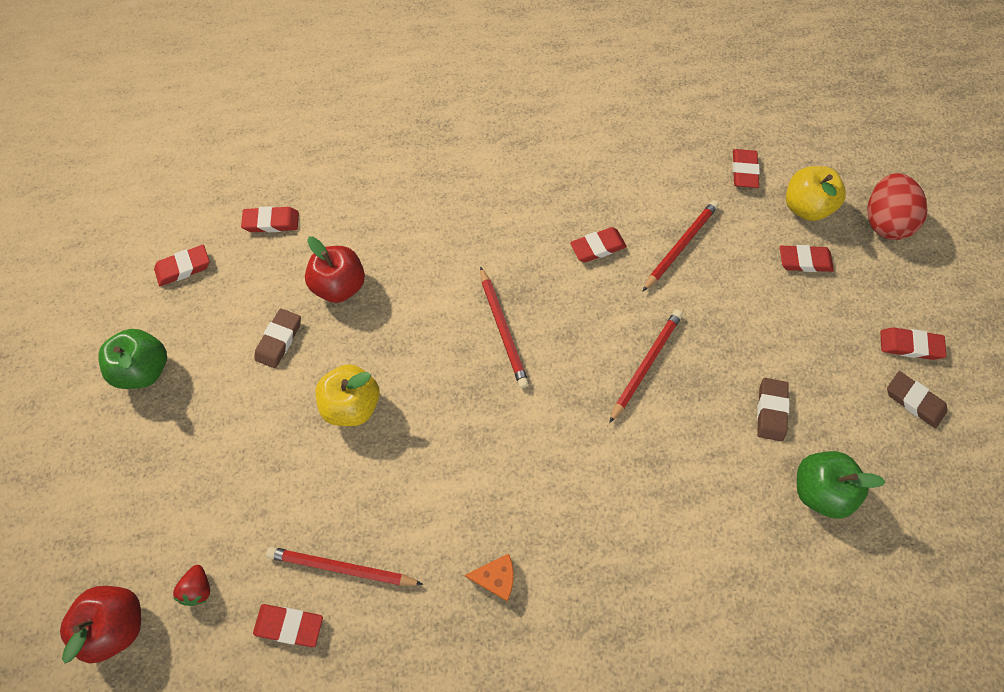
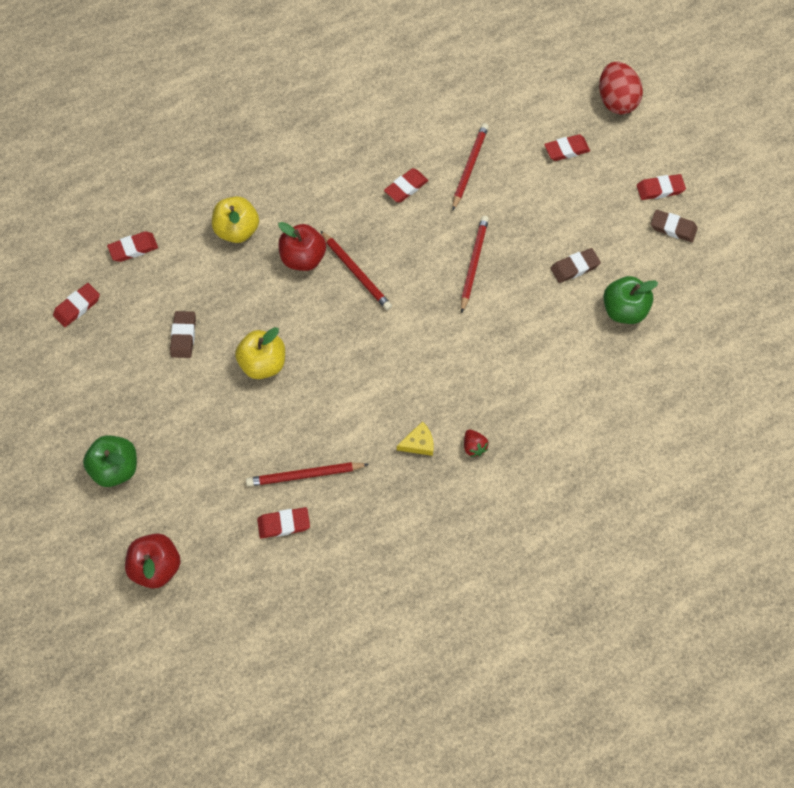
camera: 20 degrees left, 0 degrees up
(146, 369) = (86, 392): green apple -> green apple (116, 468)
(199, 588) = (205, 524): red strawberry -> red strawberry (474, 447)
(340, 285) = (214, 280): red apple -> red apple (303, 258)
(496, 577) = (418, 443): orange cheese -> yellow cheese
(744, 171) = (499, 92): red eraser -> none
(770, 410) = (574, 267): brown eraser -> brown eraser turned 75 degrees clockwise
(804, 207) = (554, 108): yellow apple -> yellow apple (237, 230)

